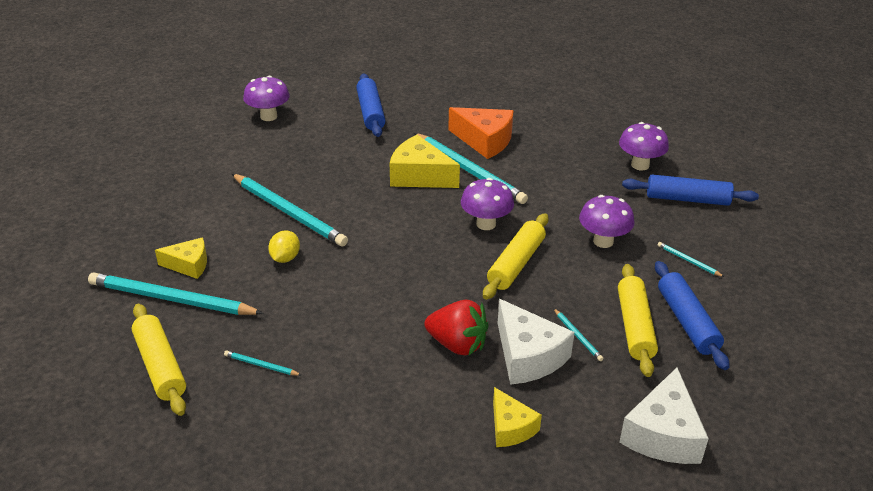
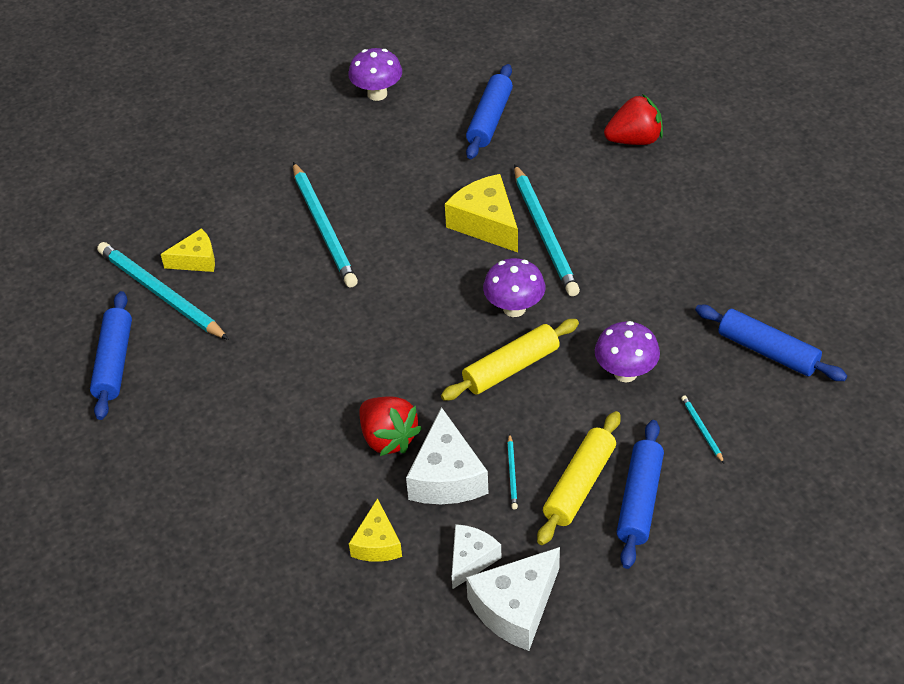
camera: 30 degrees right, 10 degrees up
(160, 366) = (114, 362): yellow rolling pin -> blue rolling pin
(189, 265) = (196, 260): yellow cheese -> yellow cheese turned 45 degrees counterclockwise
(261, 365) = (198, 393): turquoise pencil -> none
(285, 258) = (288, 282): yellow lemon -> none
(484, 141) = (591, 197): orange cheese -> none
(487, 100) = (634, 140): none -> red strawberry
(597, 411) = (471, 559): none -> white cheese
(640, 165) = (748, 287): purple mushroom -> none

